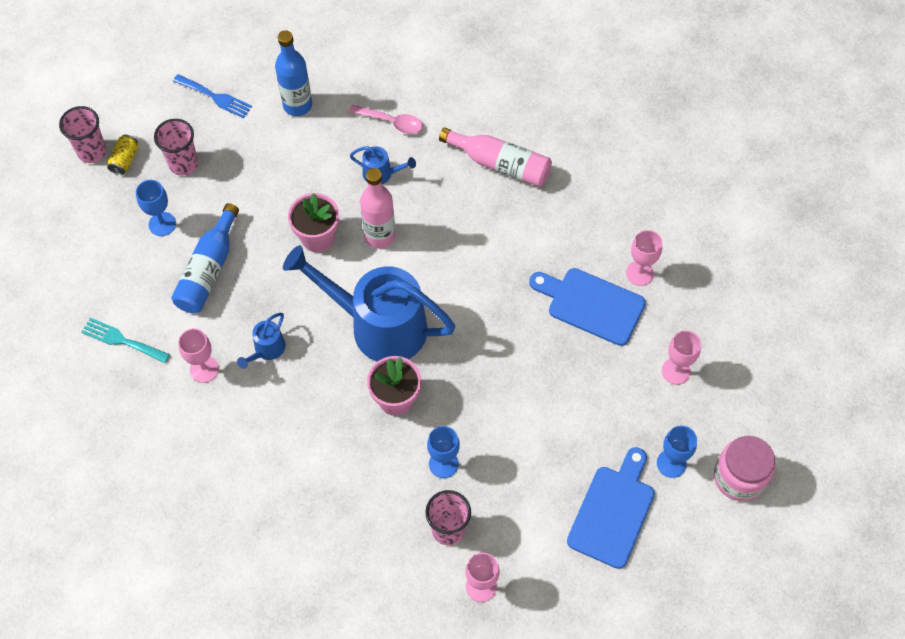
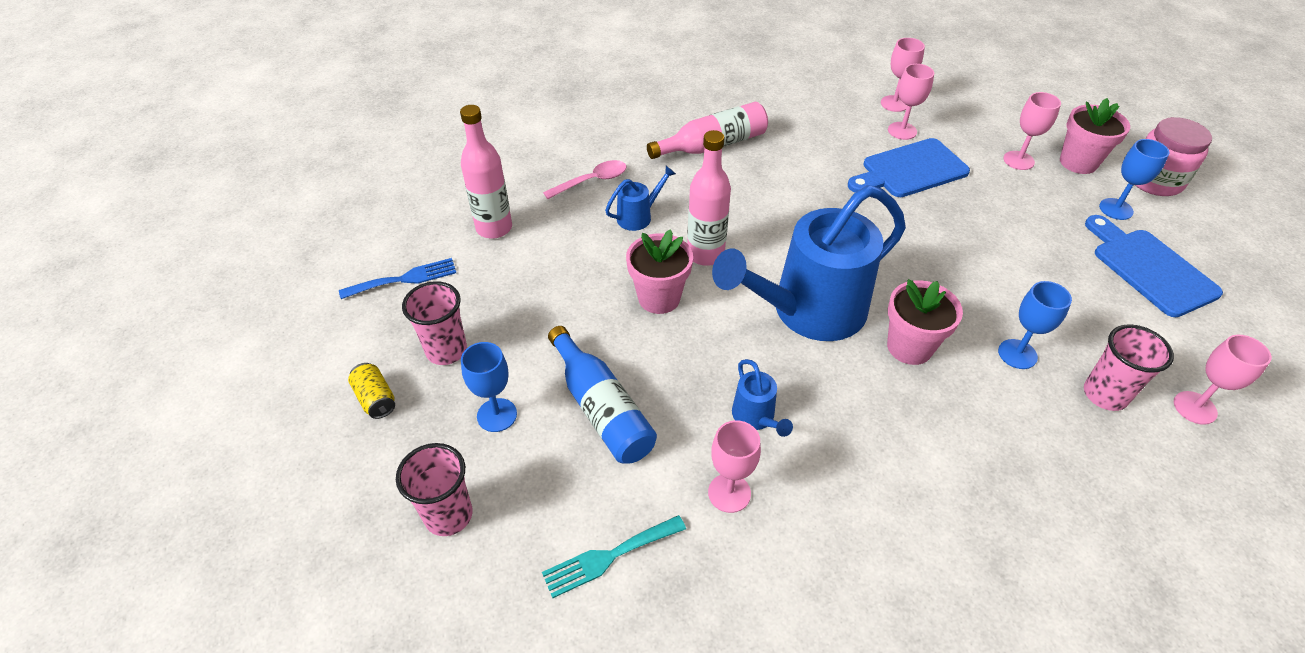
camera: 50 degrees left, 15 degrees down
(92, 151) = (324, 423): pink cup -> pink cup (448, 515)
(297, 105) = (494, 228): blue bottle -> pink bottle
(674, 248) = (894, 103): none -> pink goblet
(714, 413) = (1078, 162): none -> pink flower pot

